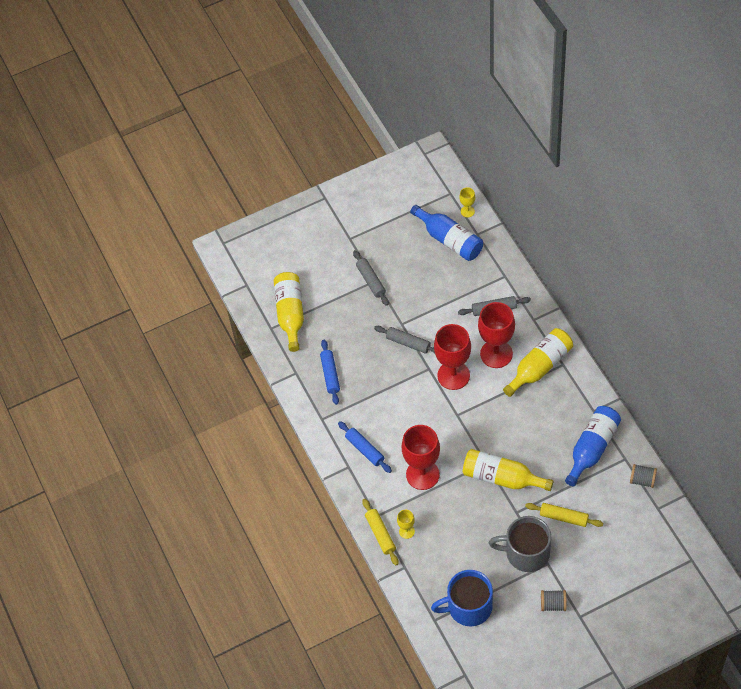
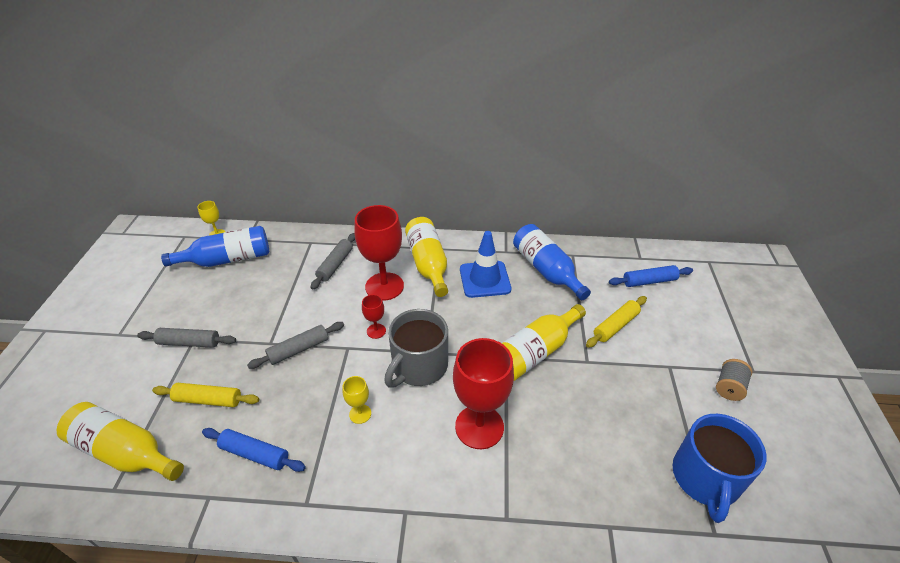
camera: 65 degrees left, 15 degrees down
(364, 449) = (395, 474): blue rolling pin -> blue rolling pin (649, 281)
(380, 534) = (539, 530): yellow rolling pin -> yellow rolling pin (208, 400)
(406, 531) = (553, 491): yellow goblet -> yellow goblet (360, 414)
(453, 375) = (376, 331): red goblet -> red goblet, size x0.46
(526, 552) = (646, 378): grey mug -> grey mug (419, 366)
(551, 412) = (485, 279): none -> blue traffic cone
(642, 480) = (603, 254): grey spool -> none

